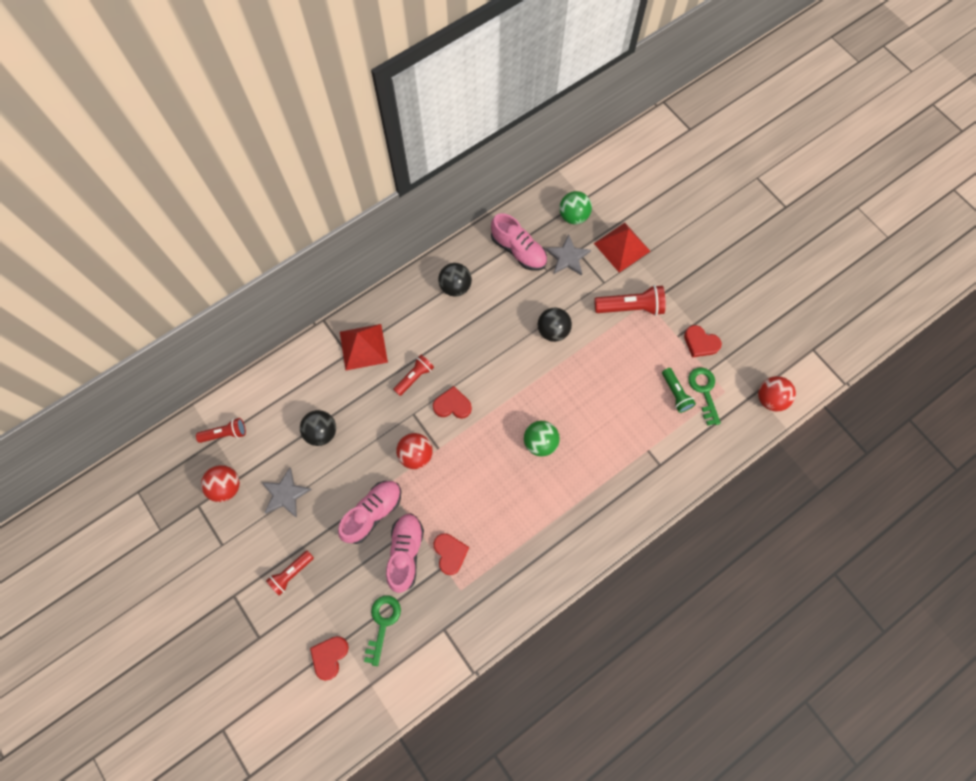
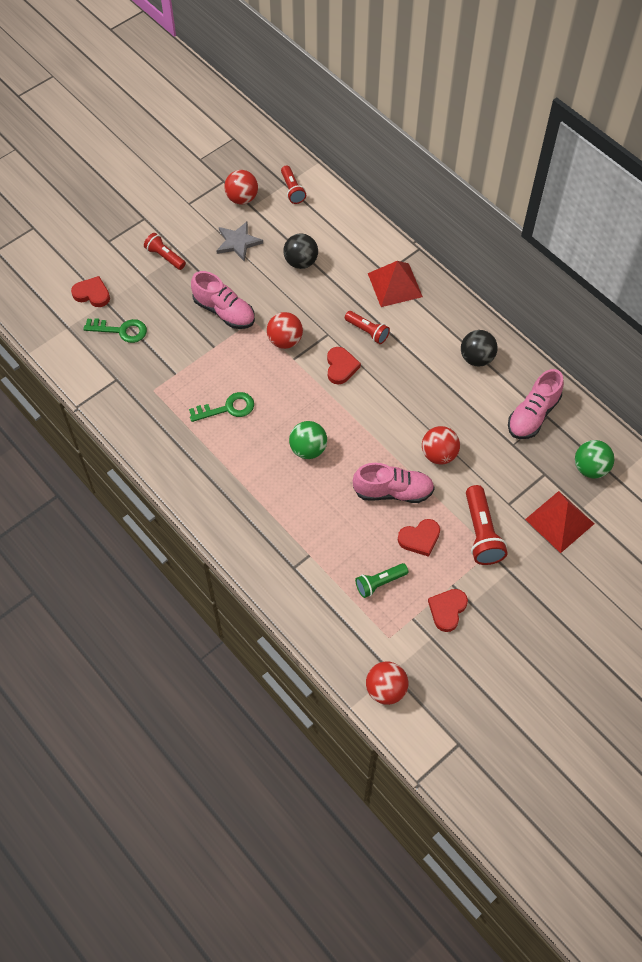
camera: 85 degrees right, 10 degrees down
(405, 553) = (187, 342): pink shoe -> pink shoe (393, 491)
(450, 553) = (188, 378): red heart -> red heart (420, 538)
(553, 331) = (439, 454): black ball -> red ball
(567, 257) = (534, 464): grey star -> none
(704, 391) = (386, 614): green key -> green key (227, 408)

